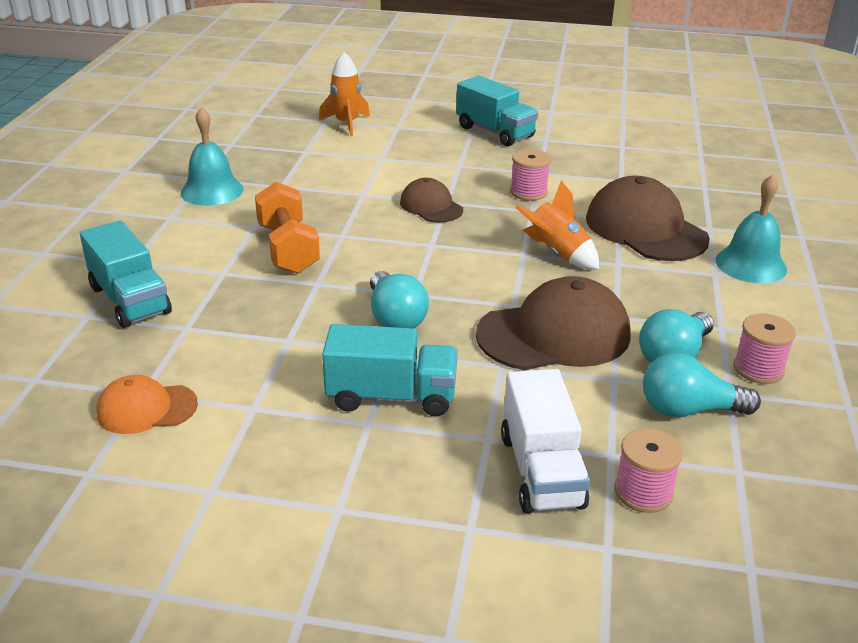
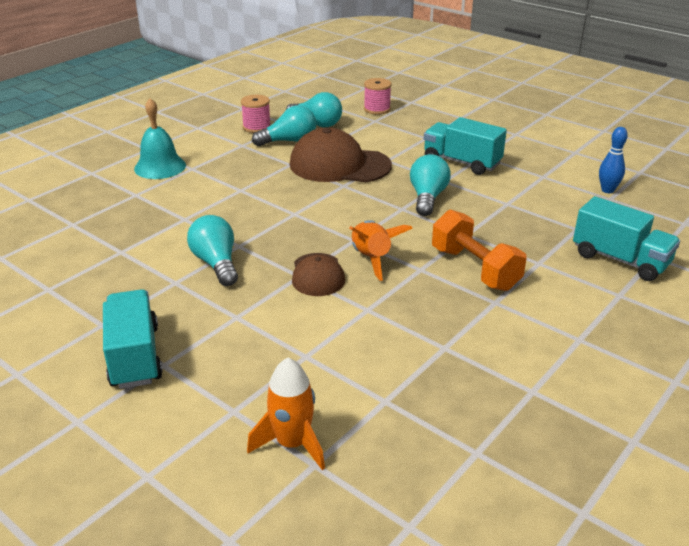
camera: 150 degrees left, 0 degrees up
(130, 300) = (620, 260): turquoise truck -> turquoise truck turned 135 degrees clockwise
(146, 409) = (607, 190): orange cap -> blue bowling pin
(212, 191) = (525, 364): turquoise bell -> none
(288, 249) = (474, 269): orange dumbbell -> orange dumbbell turned 45 degrees counterclockwise
(528, 192) = (216, 263): pink spool -> turquoise light bulb
(541, 470) = (413, 123): white truck -> none
(557, 254) = (271, 206): orange rocket -> orange rocket (372, 258)
(645, 229) = (180, 206): brown cap -> none

